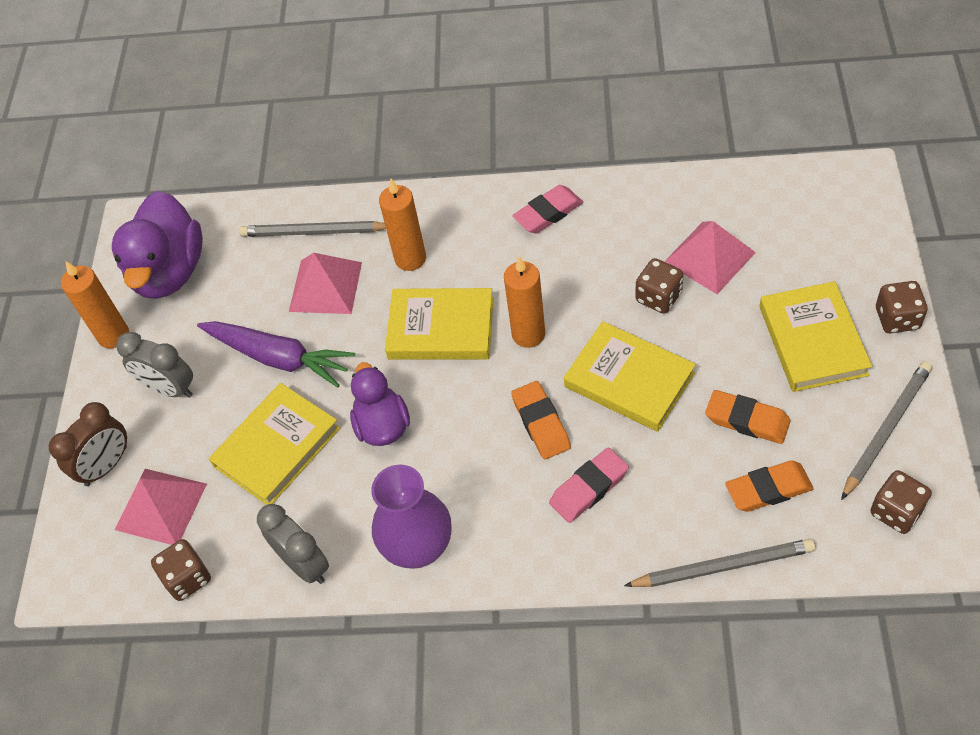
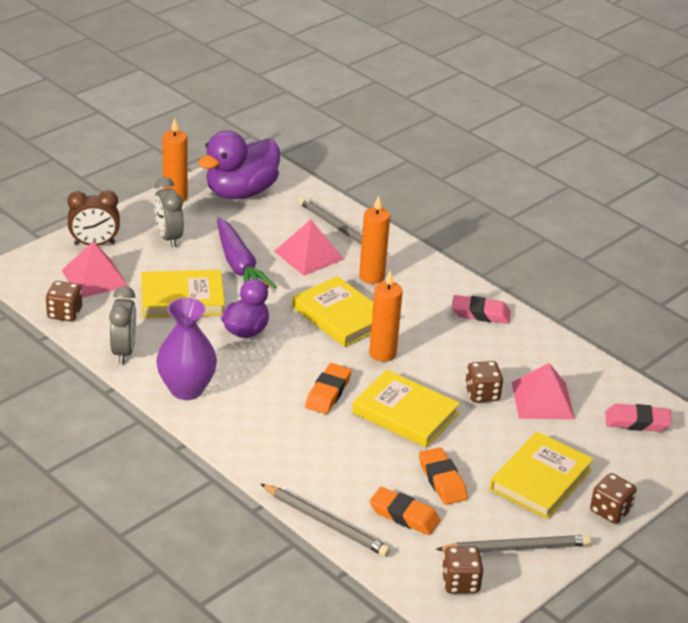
camera: 35 degrees right, 20 degrees down
(589, 488) = (309, 437): pink eraser -> pink eraser (637, 422)
(629, 380) = (405, 413): yellow book -> yellow book turned 45 degrees counterclockwise

